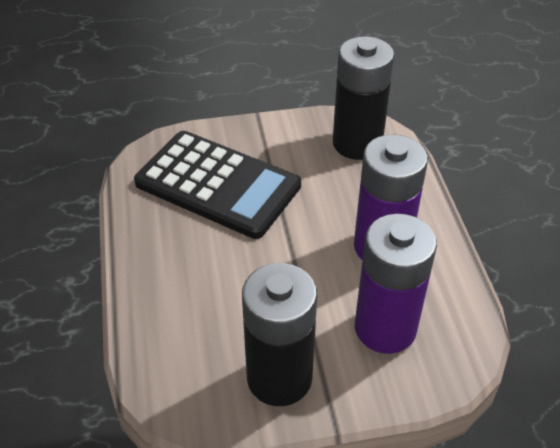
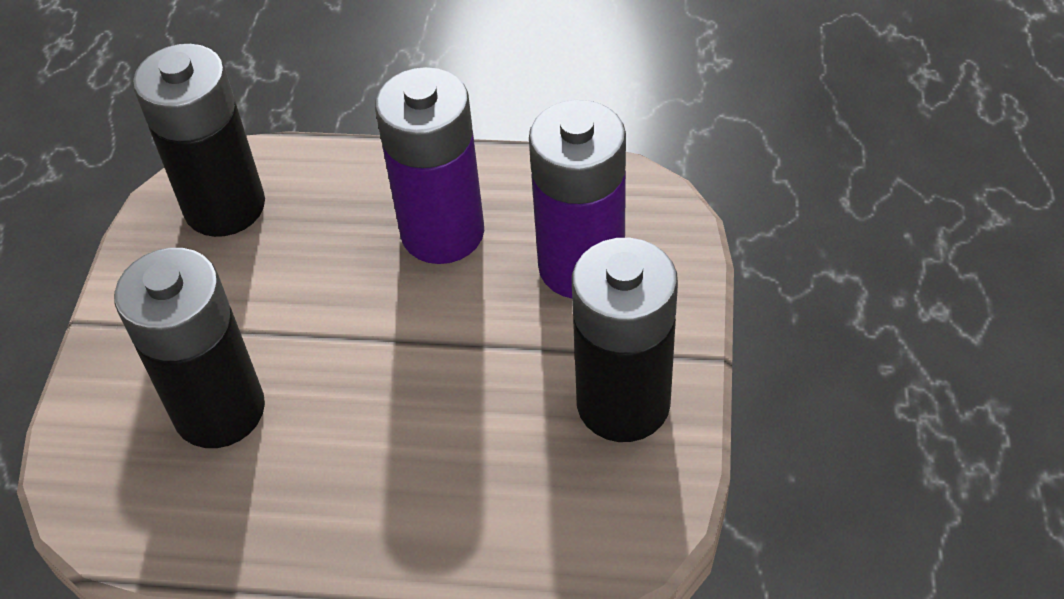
camera: 70 degrees left, 5 degrees up
(218, 184) = (219, 410): black calculator -> black battery

